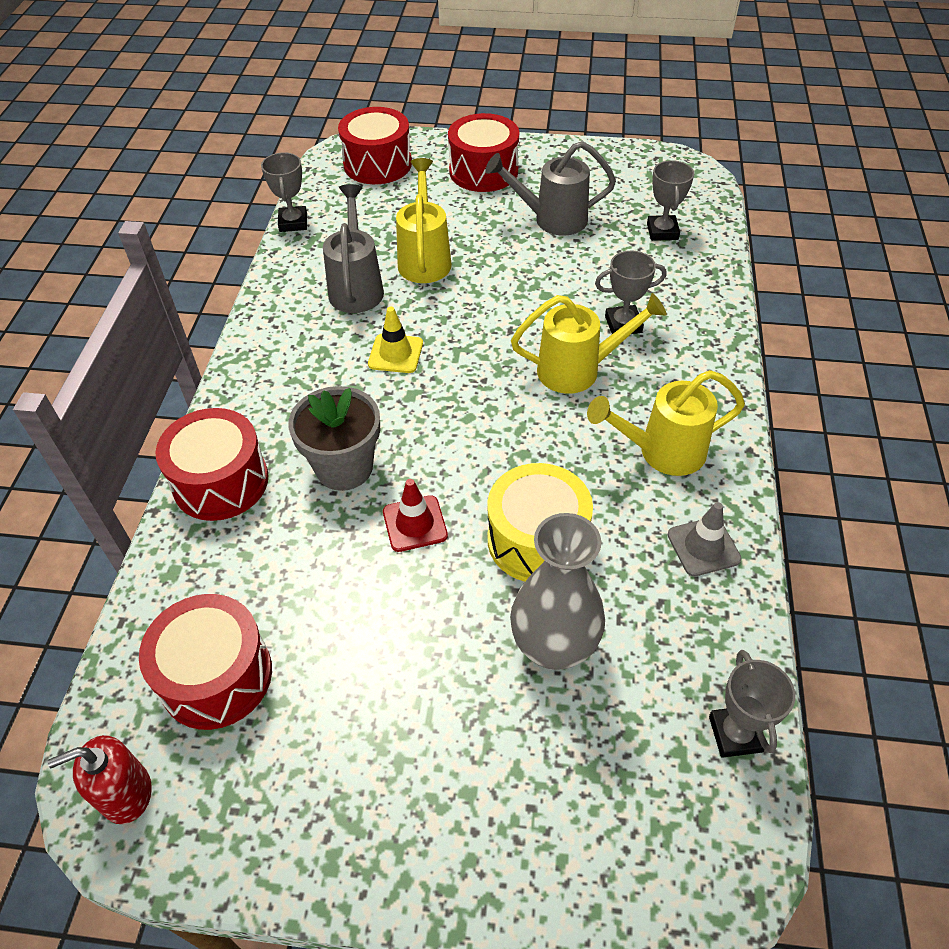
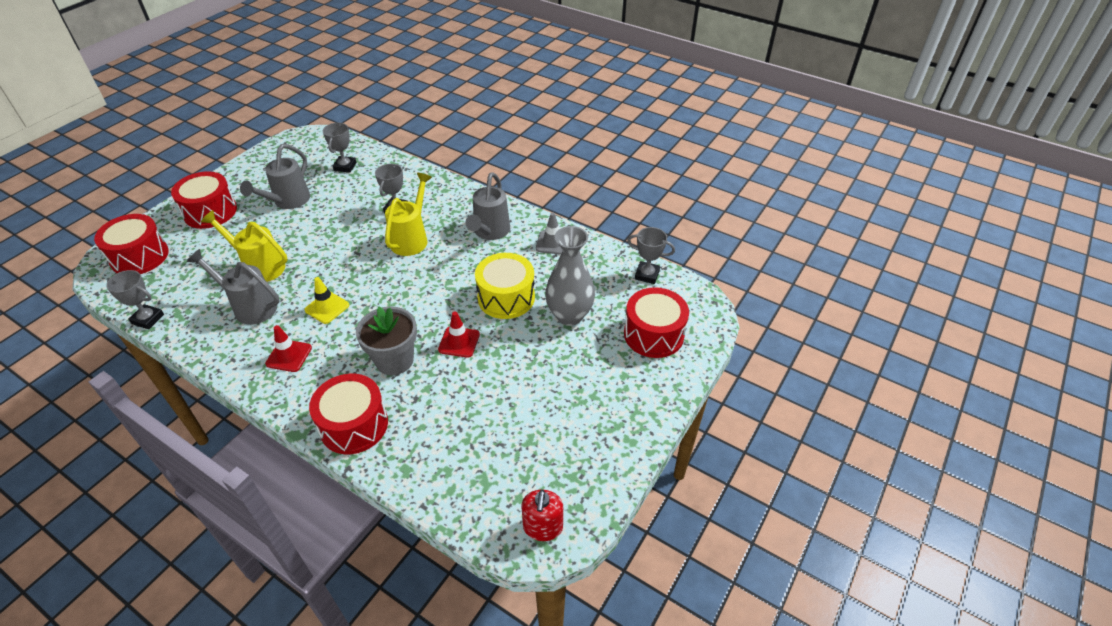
camera: 65 degrees left, 5 degrees down
(216, 676) = (495, 463): red drum -> red drum (653, 334)
(299, 362) = (289, 356): none -> red traffic cone
(662, 231) = (345, 166): grey trophy -> grey trophy turned 75 degrees clockwise
(662, 452) = (490, 232): yellow watering can -> grey watering can

